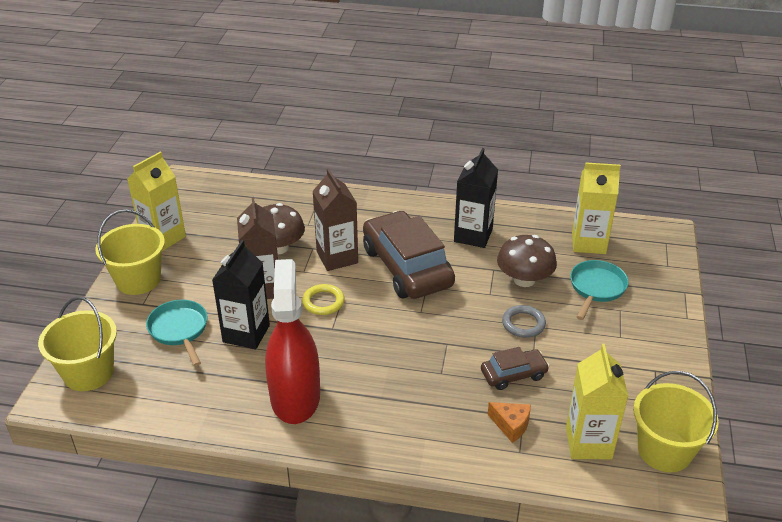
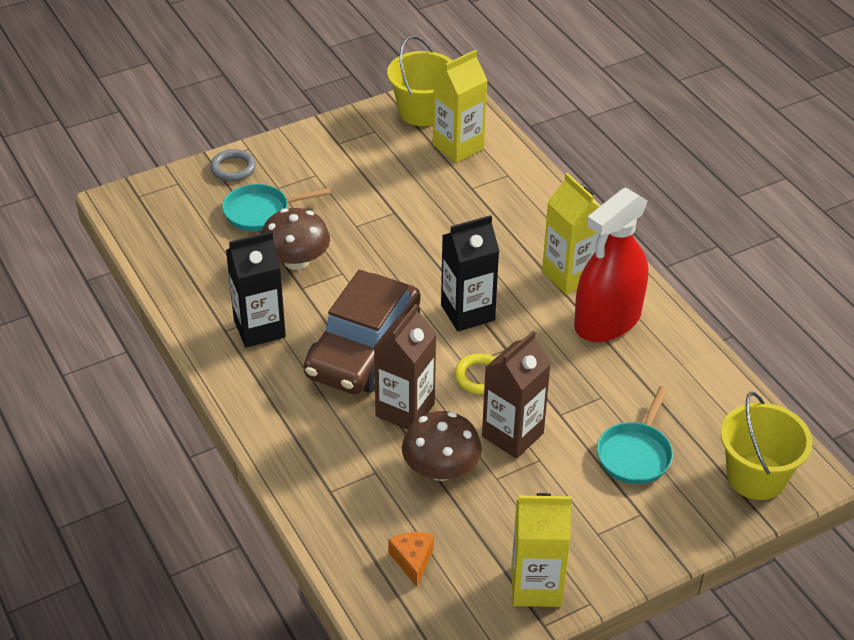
camera: 130 degrees left, 5 degrees up
(138, 280) = (617, 548): yellow bucket -> none
(246, 333) = (582, 402): black carton -> black carton (467, 312)
(511, 425) = (487, 189): orange cheese -> orange cheese (412, 560)
(513, 374) = (431, 212): brown car -> none
(523, 324) = (361, 234): grey ring -> grey ring (233, 168)
(588, 243) = (190, 244): yellow carton -> yellow carton (569, 276)

